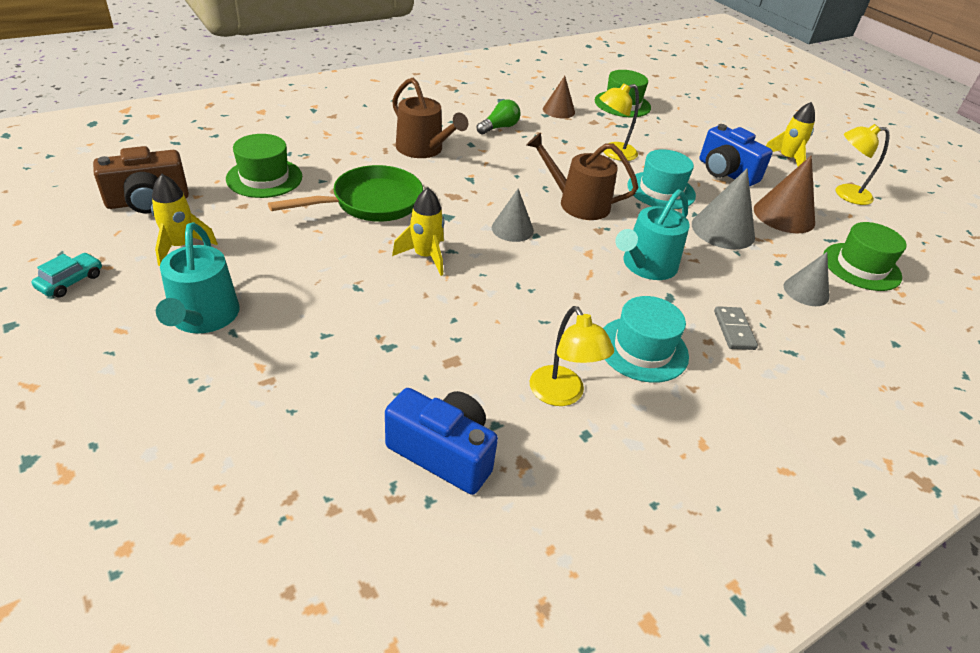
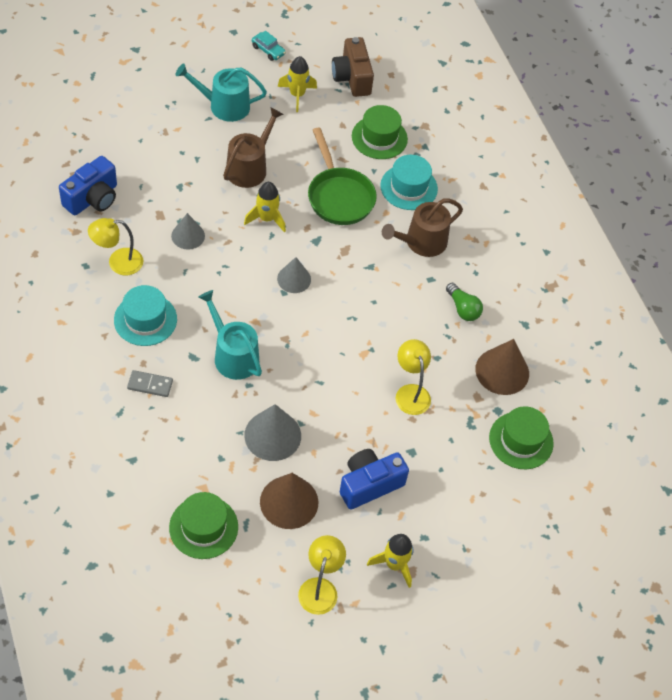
camera: 100 degrees right, 15 degrees up
(558, 110) = (502, 371): brown cone -> brown cone, size x1.56
(578, 203) = (325, 335): brown watering can -> brown watering can (249, 167)
(661, 190) = (341, 410): turquoise hat -> turquoise hat (409, 187)
(806, 291) = (181, 460): grey cone -> grey cone (188, 236)

